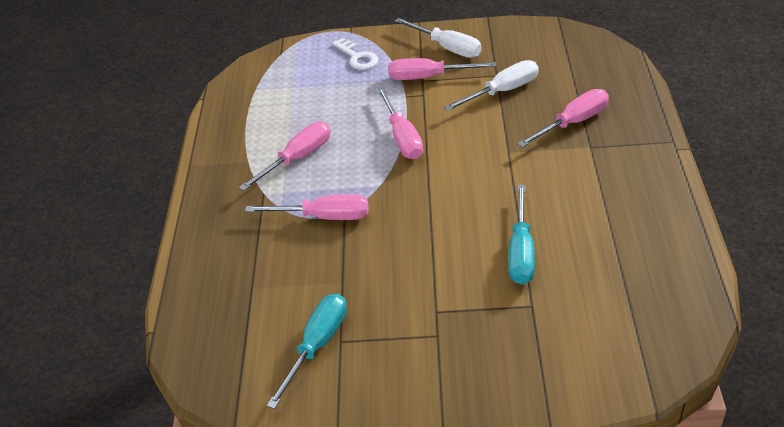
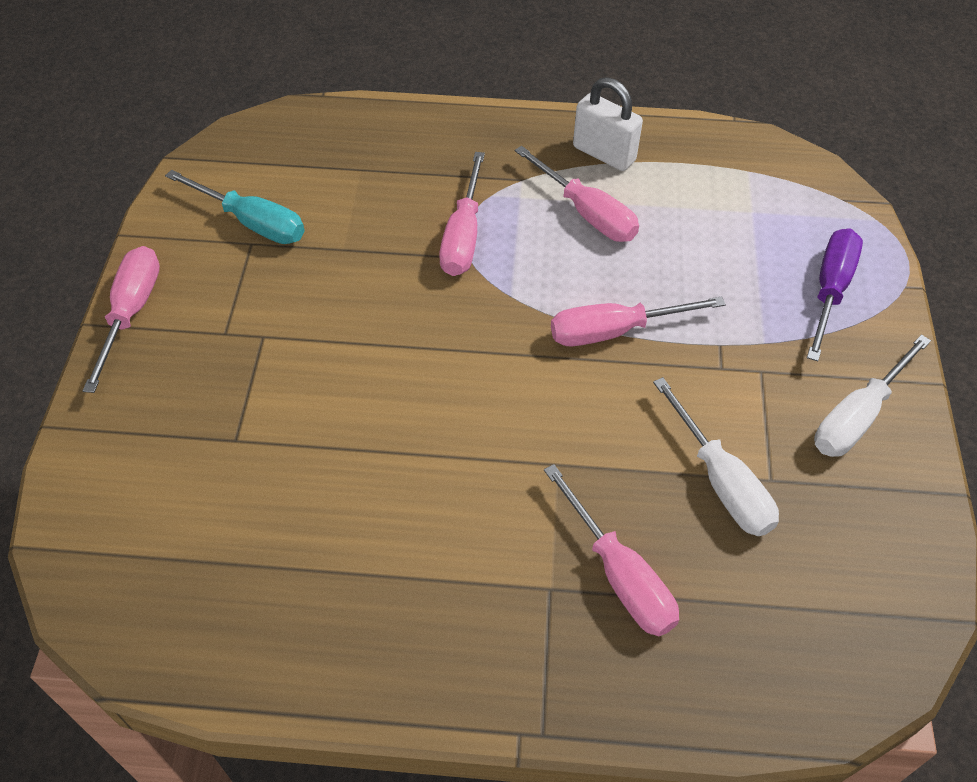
camera: 90 degrees right, 10 degrees up
(237, 155) = (604, 154): none -> white padlock
(357, 57) = (830, 290): white key -> purple screwdriver
(428, 77) = (769, 379): pink screwdriver -> pink screwdriver (131, 313)
(521, 251) = (336, 444): turquoise screwdriver -> none

